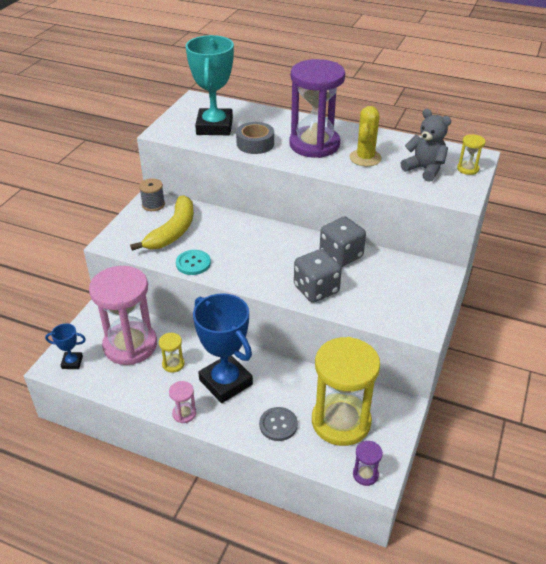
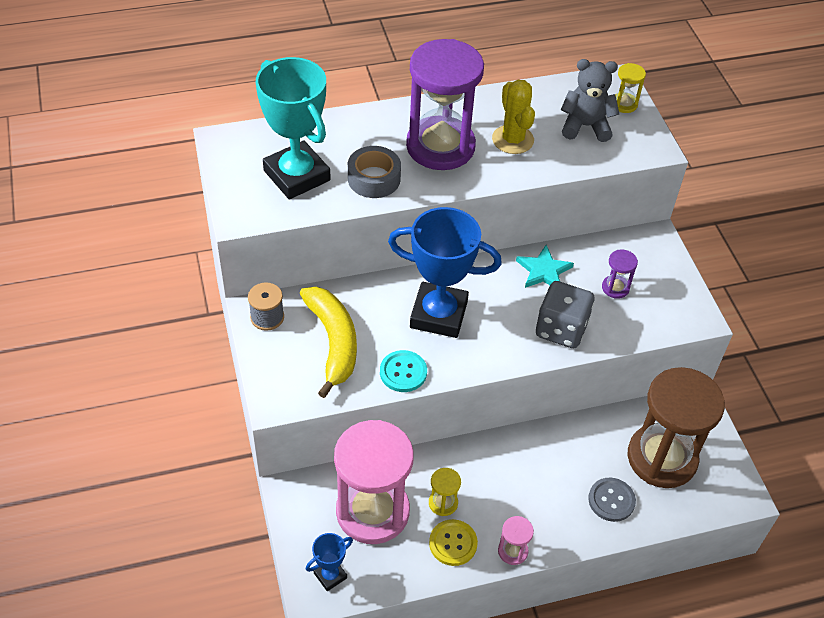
camera: 40 degrees left, 10 degrees up
(154, 388) = (453, 543): none -> yellow button
(225, 382) = (517, 488): blue trophy -> blue trophy (438, 314)
(341, 255) = (543, 271): grey dice -> turquoise star
(341, 421) = (662, 458): yellow hourglass -> brown hourglass
(365, 474) = (730, 498): purple hourglass -> purple hourglass (615, 288)

